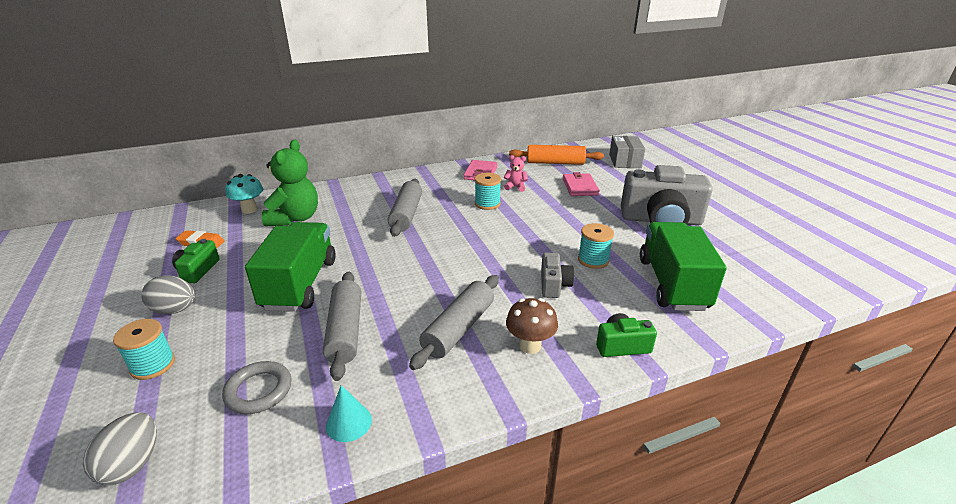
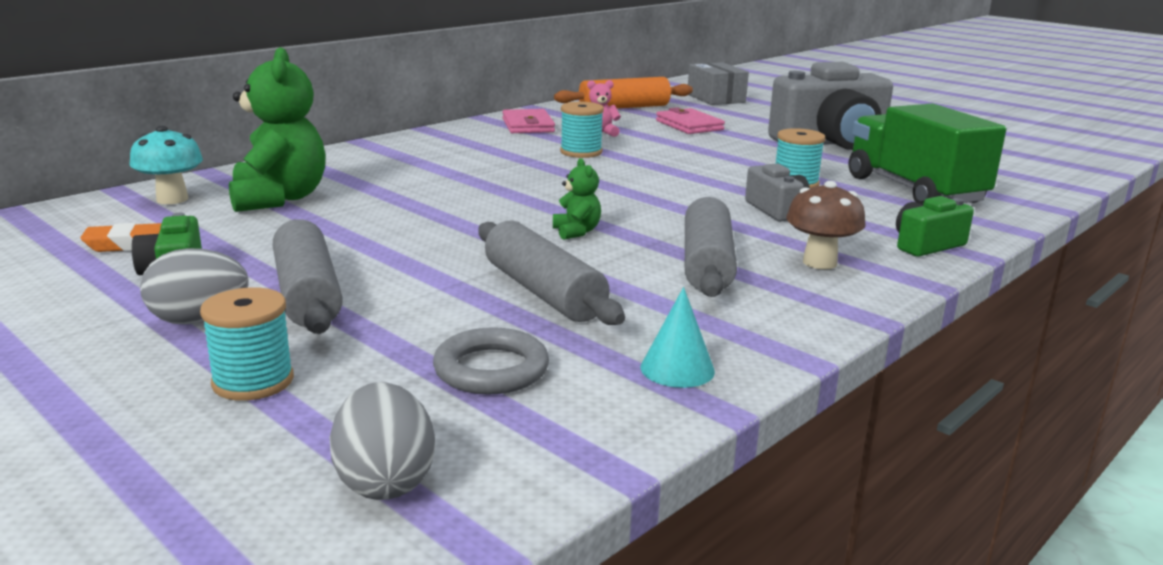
camera: 25 degrees left, 10 degrees down
(300, 284) = (396, 261): green truck -> none
(406, 214) = (470, 174): grey rolling pin -> grey rolling pin (307, 294)
(414, 280) = (576, 232): none -> green teddy bear

